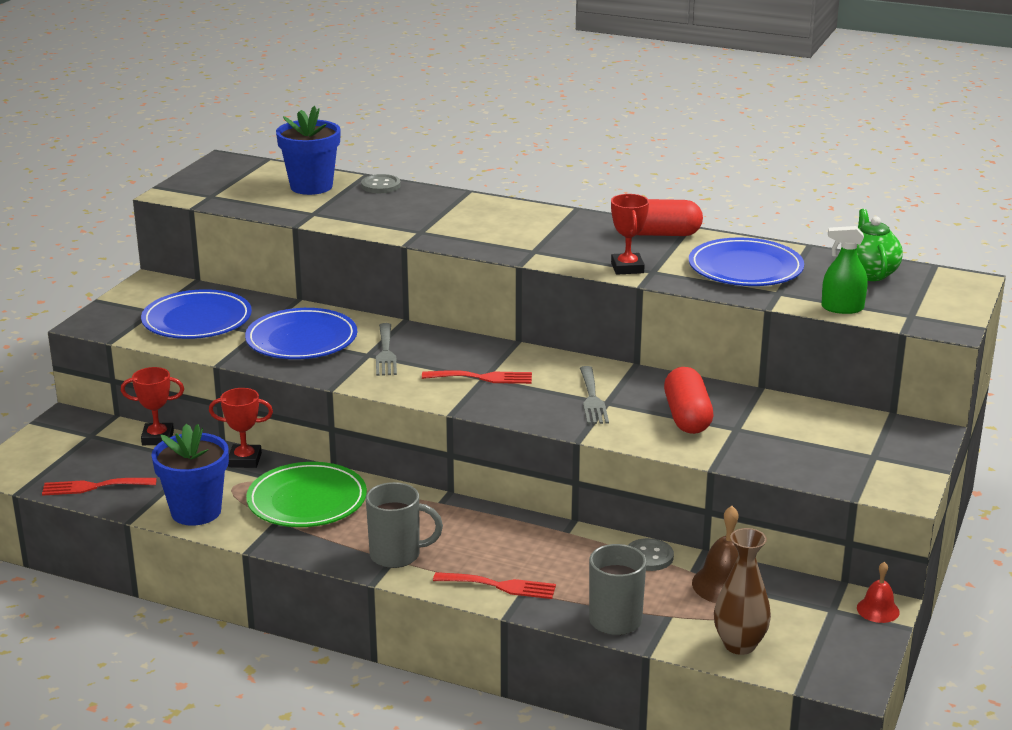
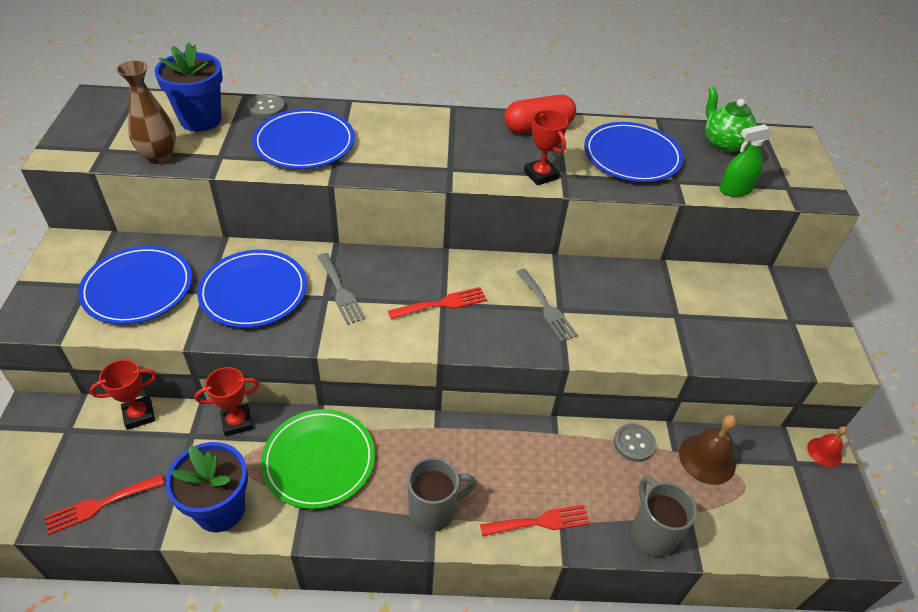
camera: 25 degrees left, 20 degrees up
(400, 215) = (304, 143): none -> blue plate
(687, 417) = (632, 311): red capsule -> none
(739, 645) = (758, 531): brown vase -> brown vase (159, 156)

